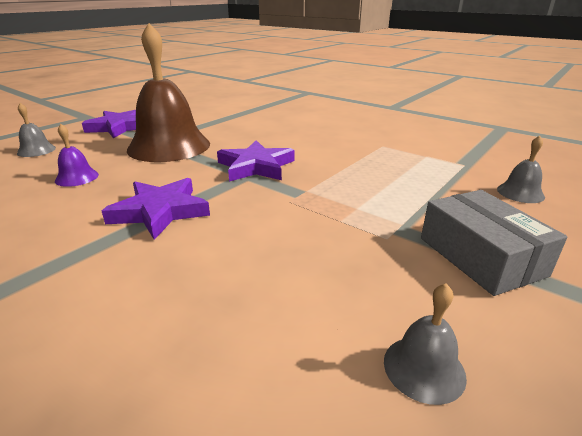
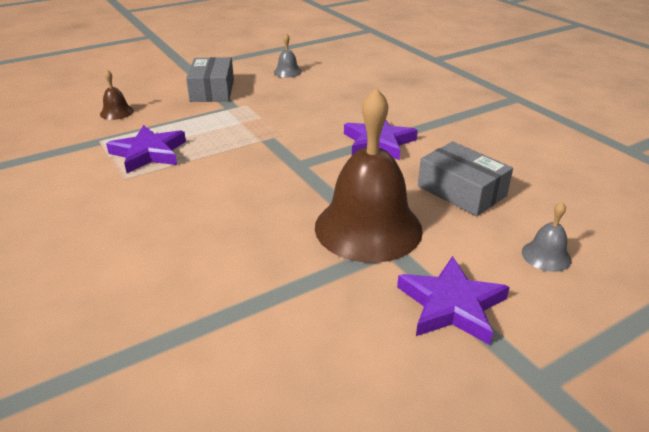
camera: 160 degrees left, 5 degrees up
(77, 177) = (461, 191): purple bell -> grey box
(256, 166) = (283, 173): purple star -> purple star (149, 153)
(520, 193) = (116, 112): grey bell -> brown bell

